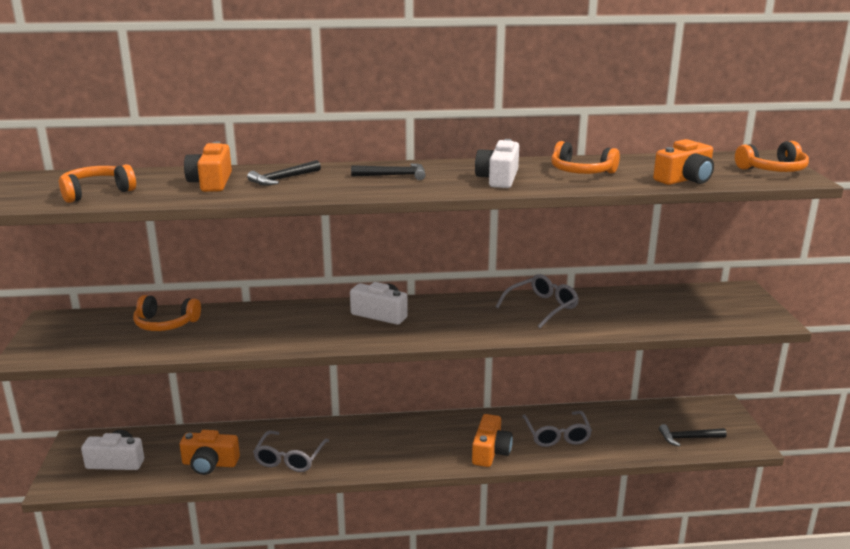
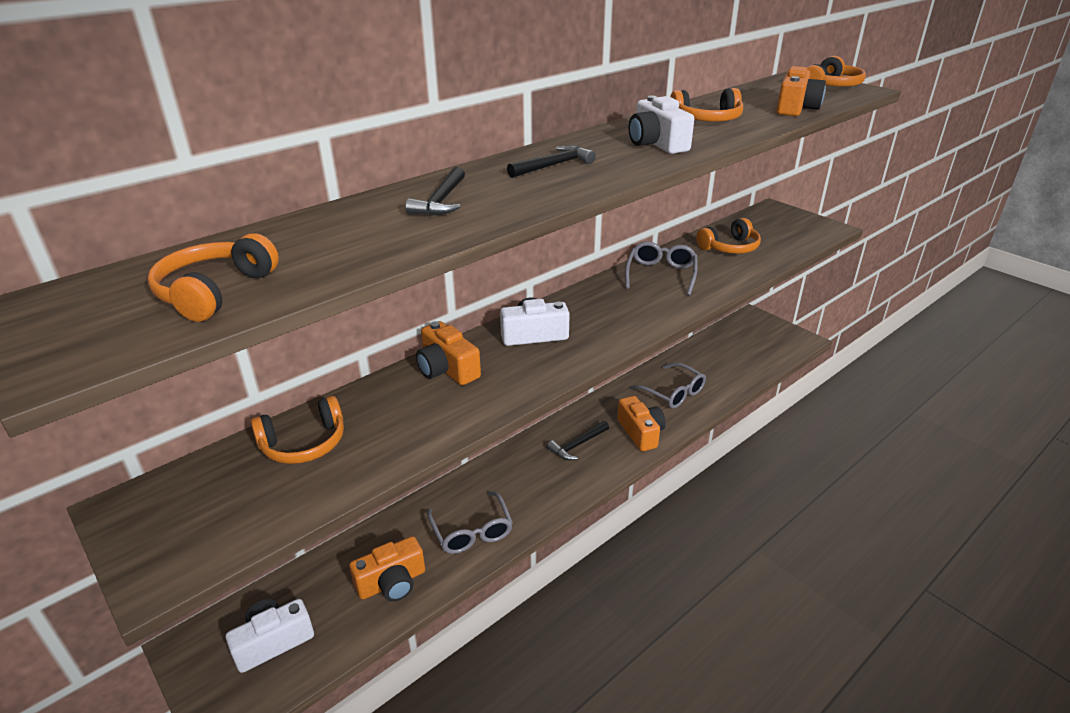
camera: 35 degrees left, 10 degrees up
(211, 182) = (359, 229): orange camera -> orange camera (447, 369)
(639, 307) = (730, 248): none -> orange headphones
(688, 438) = (762, 352): black hammer -> black hammer (577, 445)

